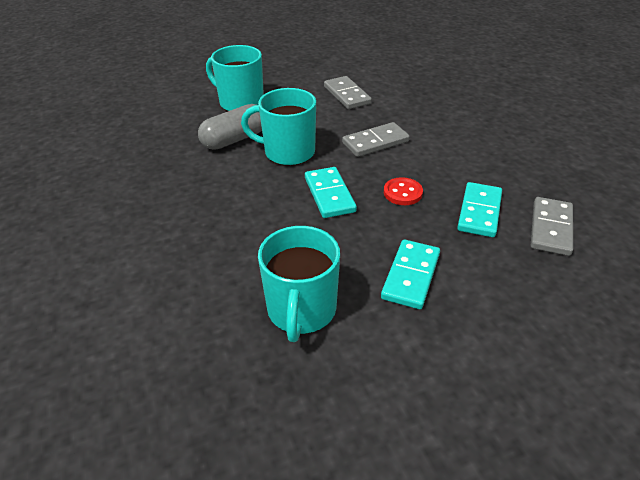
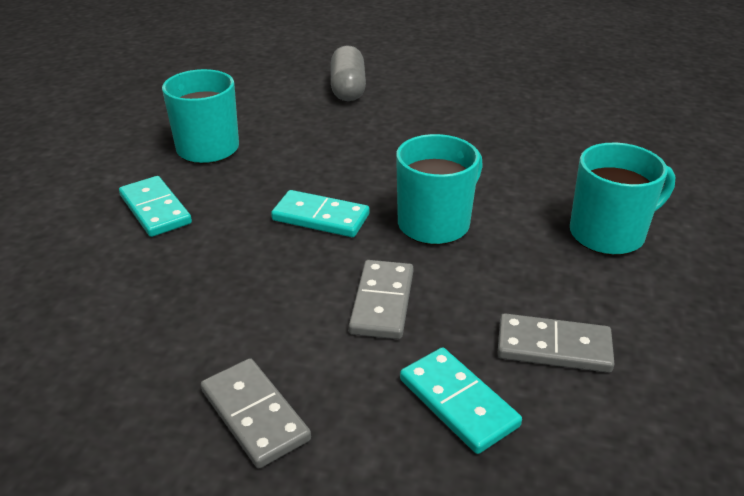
camera: 125 degrees right, 5 degrees down
(235, 139) = (505, 199): grey capsule -> grey capsule (348, 88)
(402, 193) = (258, 267): red button -> none
(479, 212) = (153, 303): turquoise domino -> turquoise domino (458, 402)
(550, 228) = (53, 340): grey domino -> grey domino (255, 415)

